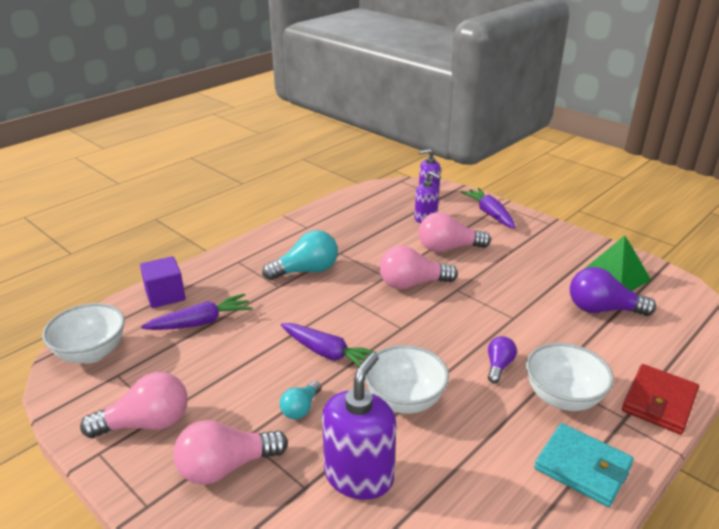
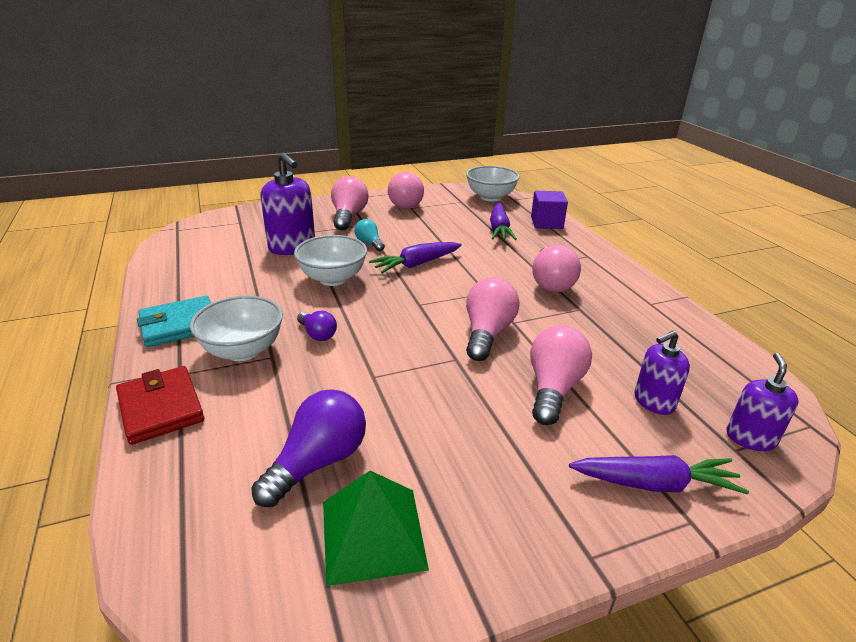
camera: 115 degrees right, 0 degrees up
(306, 271) = (551, 282): turquoise light bulb -> pink light bulb

